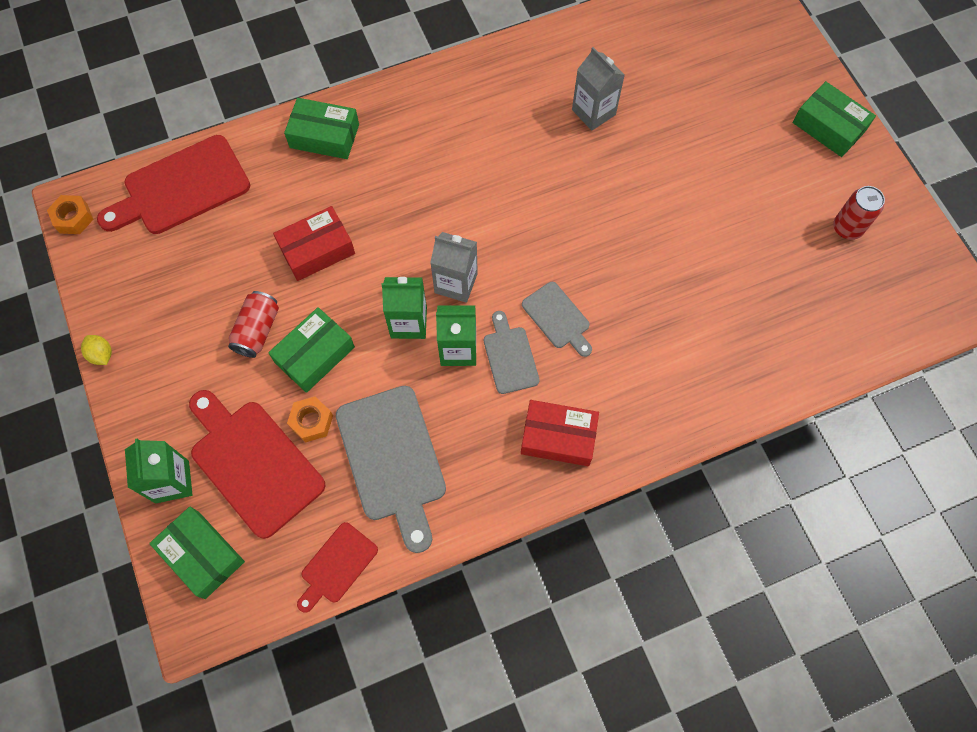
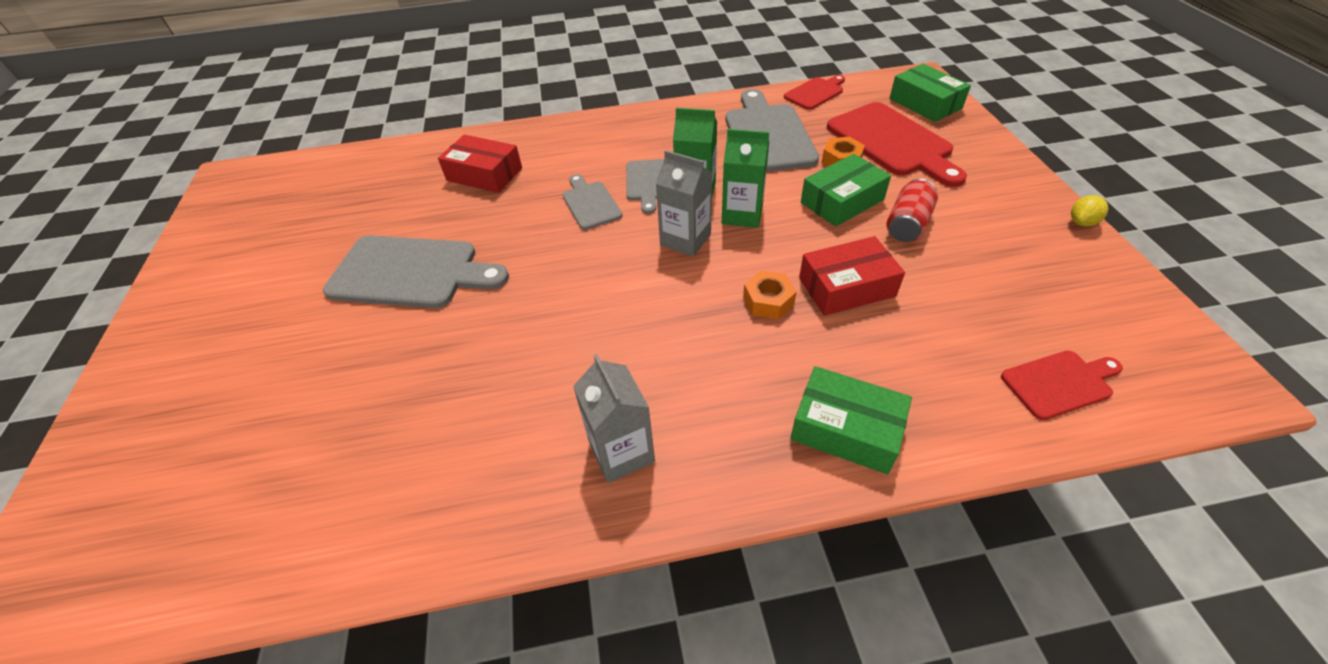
camera: 165 degrees left, 20 degrees down
(73, 218) = (1212, 364): orange nut -> orange nut (768, 301)
(101, 354) = (1082, 222): yellow lemon -> yellow lemon turned 75 degrees clockwise
(172, 481) = (965, 138): green carton -> none
(181, 188) = (1059, 383): red cutting board -> red cutting board, size x0.54
(558, 437) = (624, 136): red box -> red box (484, 174)
(593, 112) = (436, 403): grey carton -> grey carton (621, 452)
(681, 212) = (411, 272): none -> grey cutting board
(829, 127) = (165, 338): green box -> none
(847, 228) = (258, 240): red can -> none

